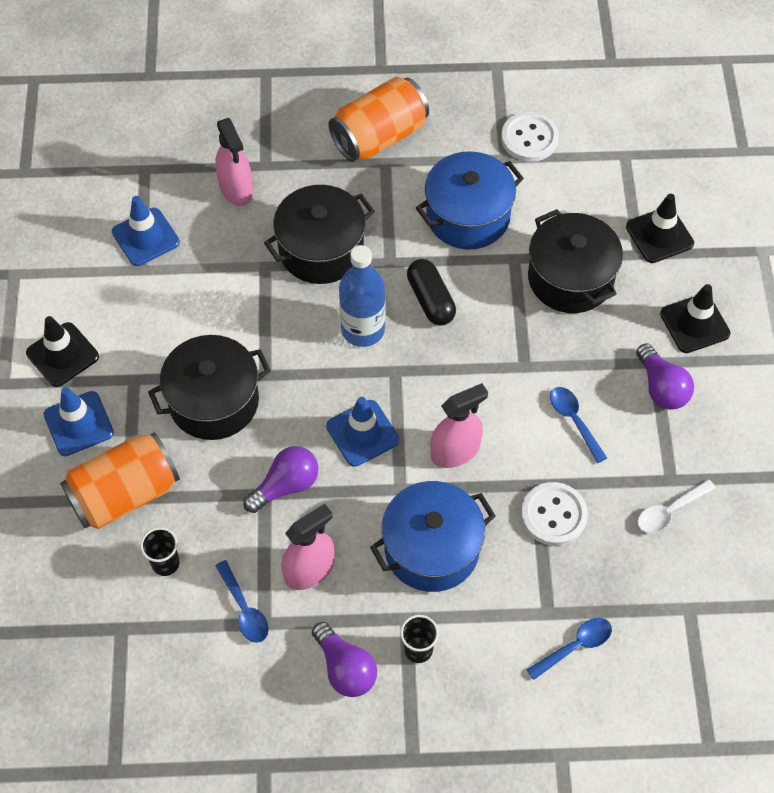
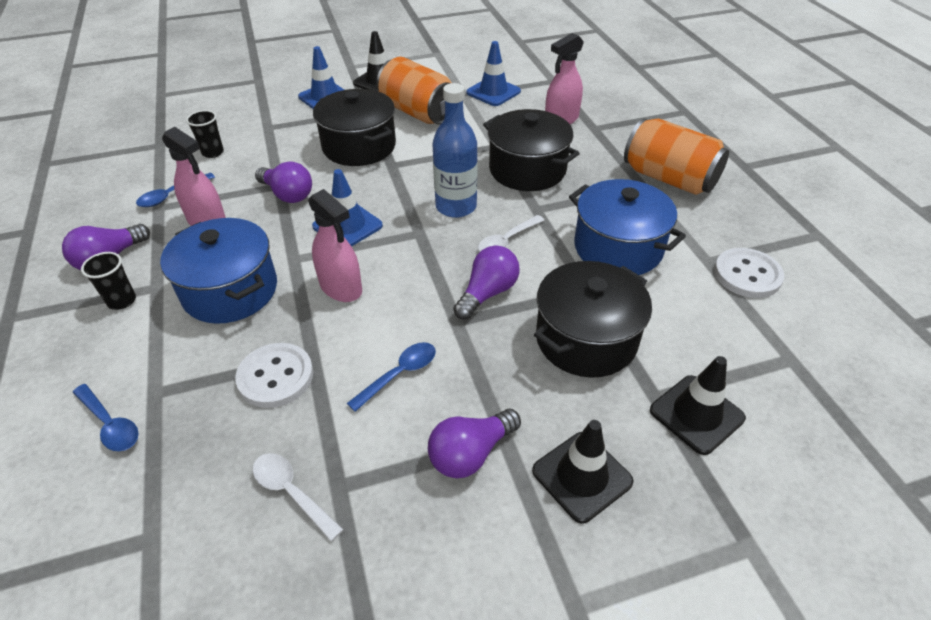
camera: 75 degrees right, 15 degrees down
(125, 494) = (271, 125): orange can -> orange can (418, 112)
(430, 300) = (506, 241): black capsule -> white spoon
(497, 334) = (487, 293): none -> purple light bulb

